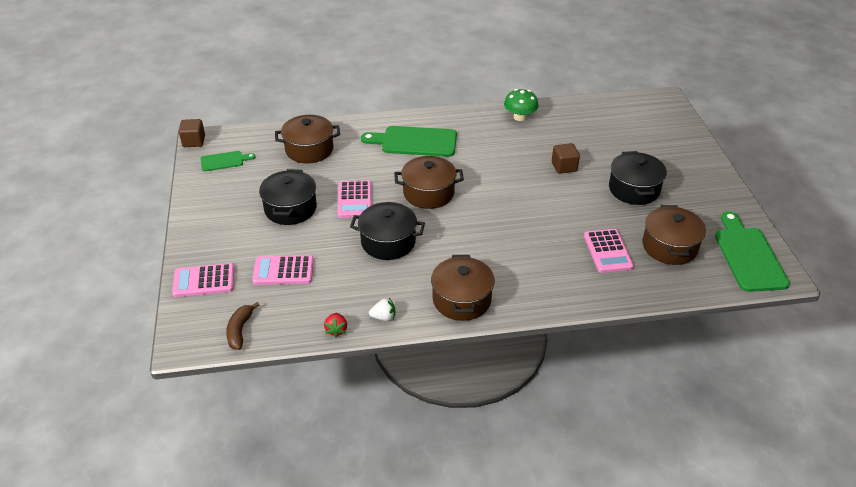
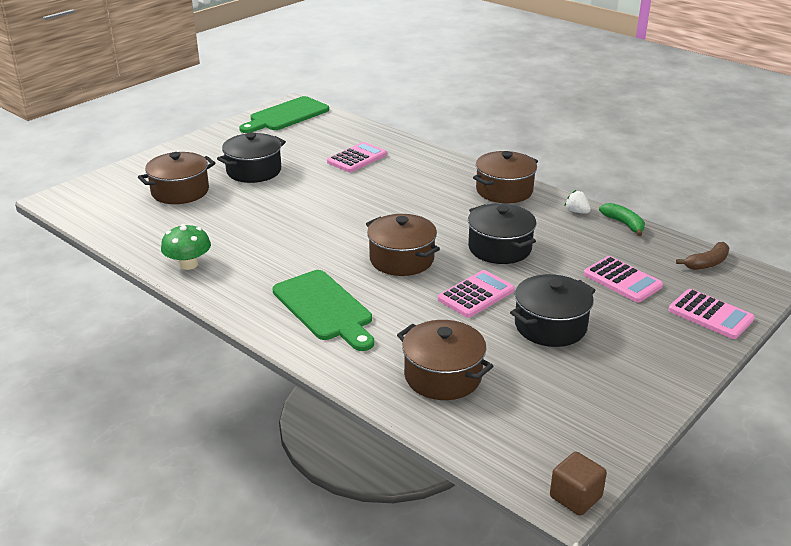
camera: 130 degrees left, 10 degrees down
(224, 161) = (563, 433): green cutting board -> none
(336, 330) = (623, 224): red strawberry -> green banana
(564, 167) = (259, 210): brown cube -> none
(669, 246) = (315, 140): brown pot -> brown pot (180, 191)

